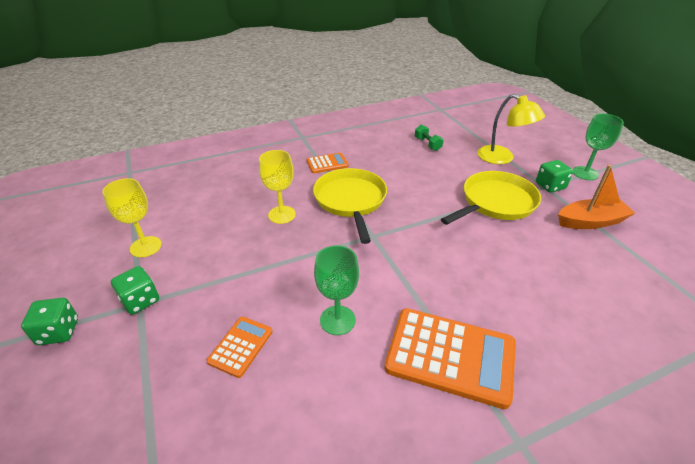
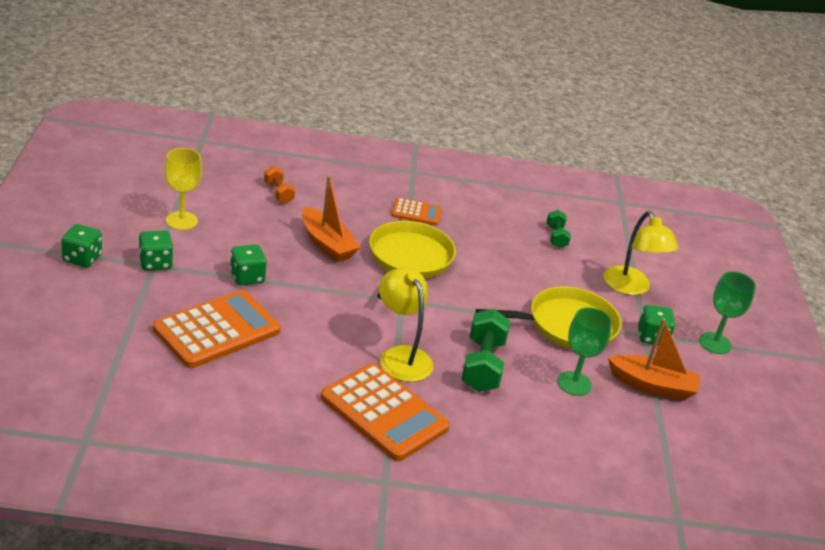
camera: 20 degrees right, 5 degrees down
(216, 189) = (278, 193): none -> orange dumbbell
(235, 274) = (247, 277): none -> green dice
(241, 346) = (217, 330): orange calculator -> orange calculator, size x1.94
(282, 215) = (327, 244): yellow goblet -> orange boat
(337, 320) = (310, 348): green goblet -> green goblet (574, 383)
(414, 287) = (401, 356): none -> yellow lamp
(477, 264) = (482, 365): none -> green dumbbell

